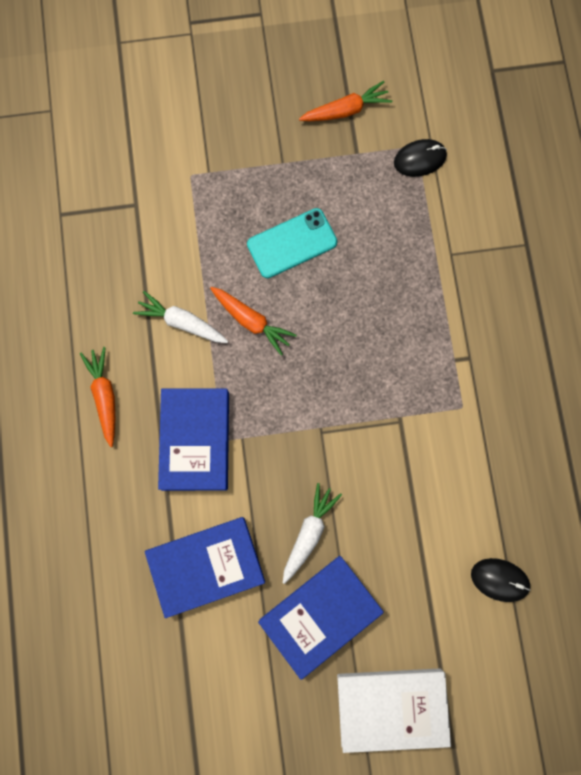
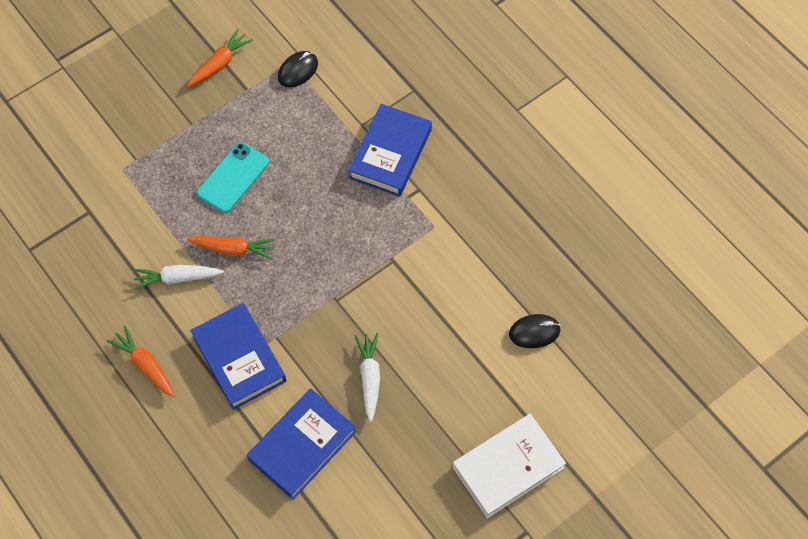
camera: 30 degrees left, 15 degrees down
(320, 615) = (414, 432): blue book -> blue book (390, 154)

